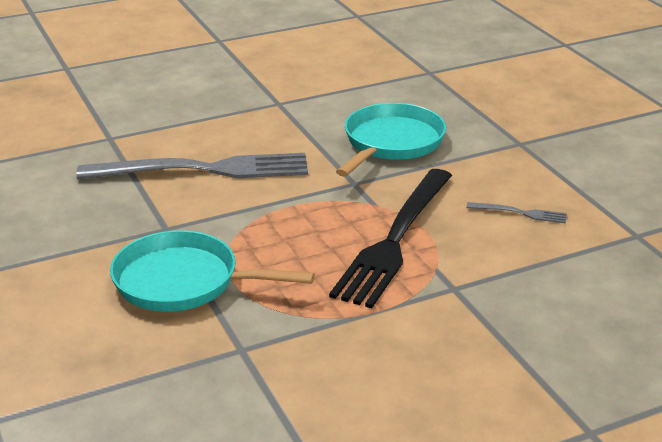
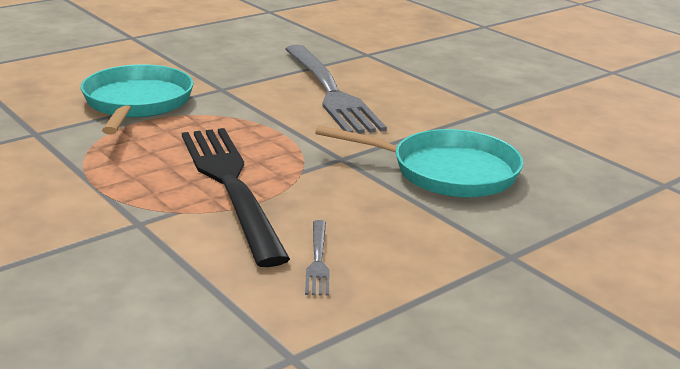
camera: 75 degrees right, 5 degrees down
(395, 239) = (231, 186): black fork -> black fork turned 60 degrees clockwise

